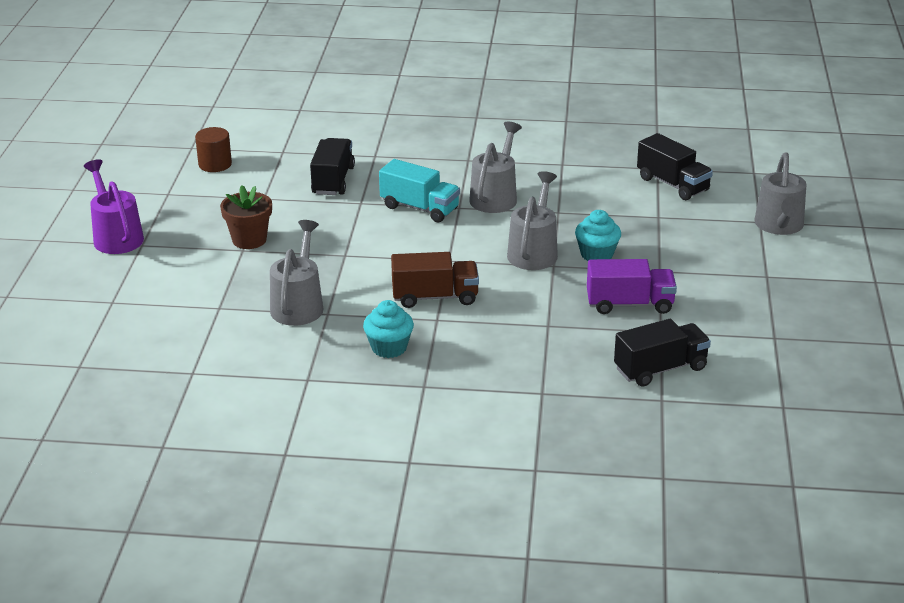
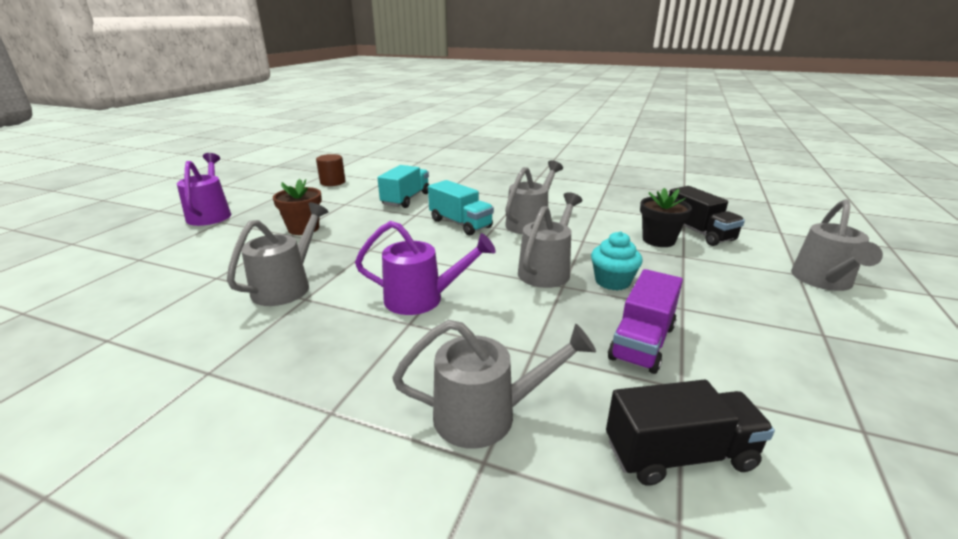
camera: 15 degrees right, 5 degrees down
(333, 181) = (406, 199): black truck -> turquoise truck
(389, 348) = (332, 348): turquoise cupcake -> none
(435, 297) = (423, 299): brown truck -> purple watering can
(533, 369) = (488, 415): none -> grey watering can
(629, 304) = (642, 342): purple truck -> purple truck turned 105 degrees clockwise
(633, 200) = (658, 240): none -> black flower pot

